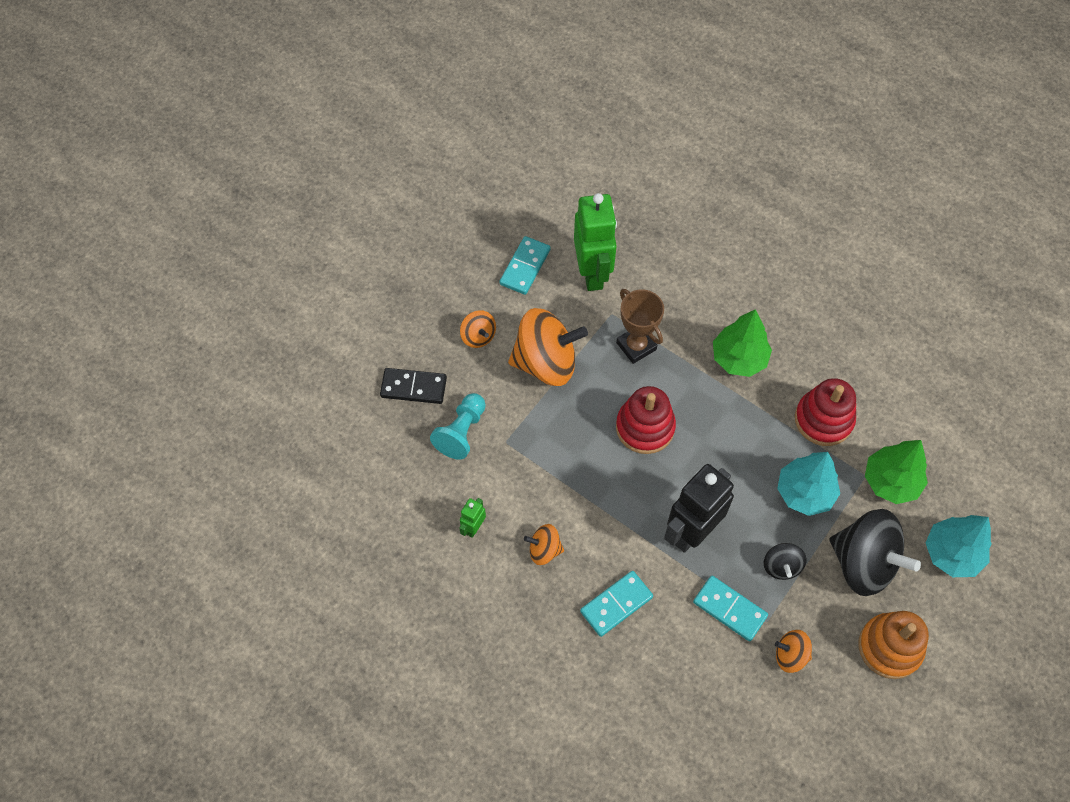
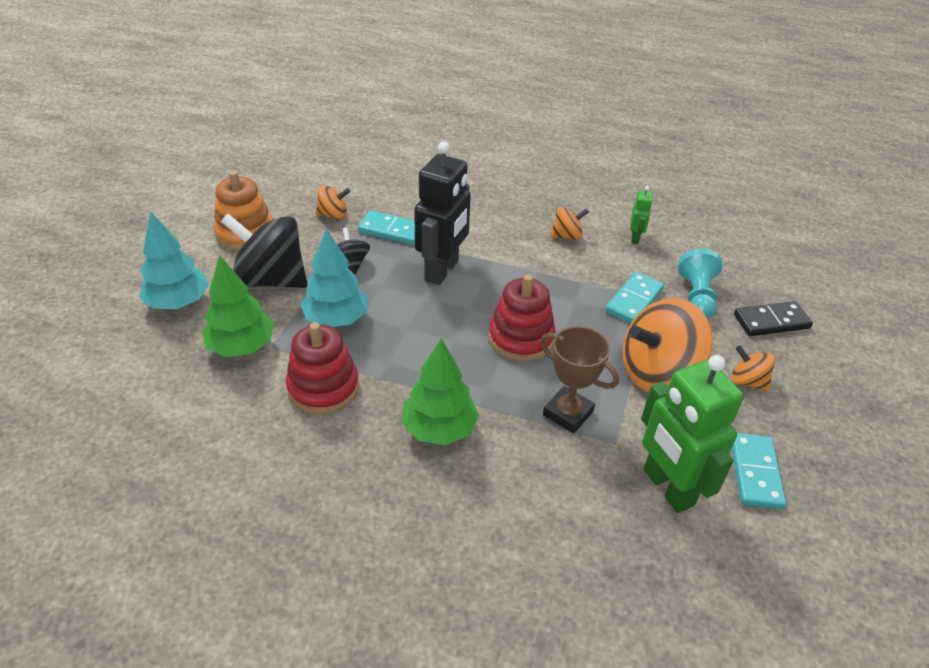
camera: 160 degrees right, 20 degrees down
(616, 604) = (489, 217): turquoise domino -> turquoise domino (634, 300)

